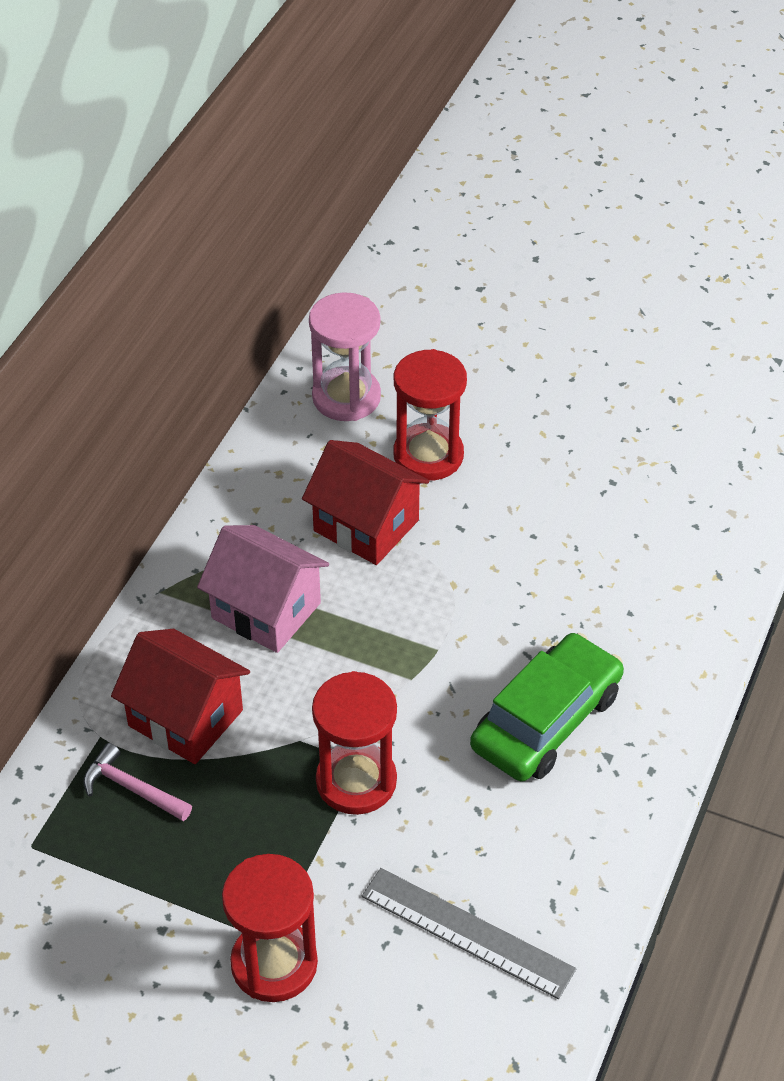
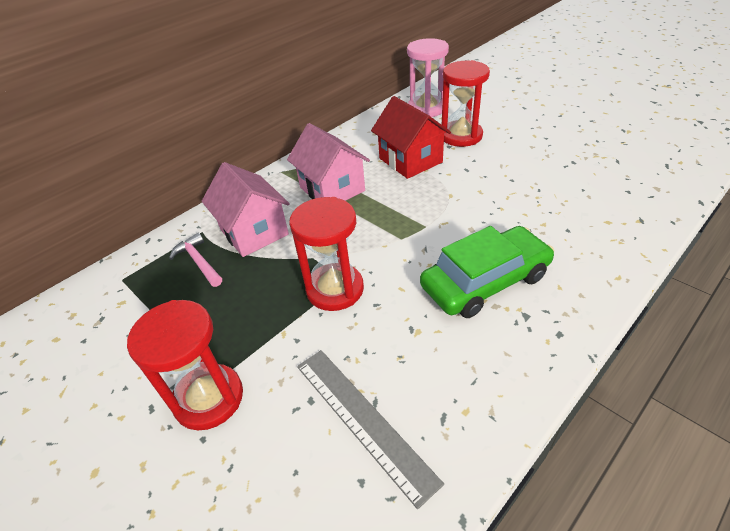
camera: 25 degrees right, 5 degrees down
(185, 718) = (254, 232): red house -> pink house

